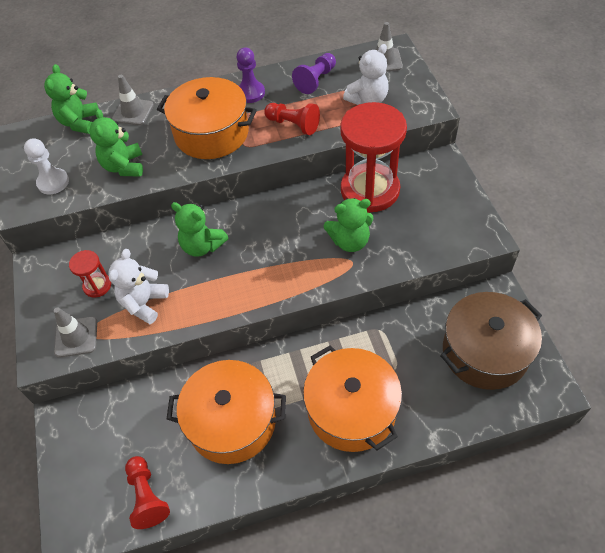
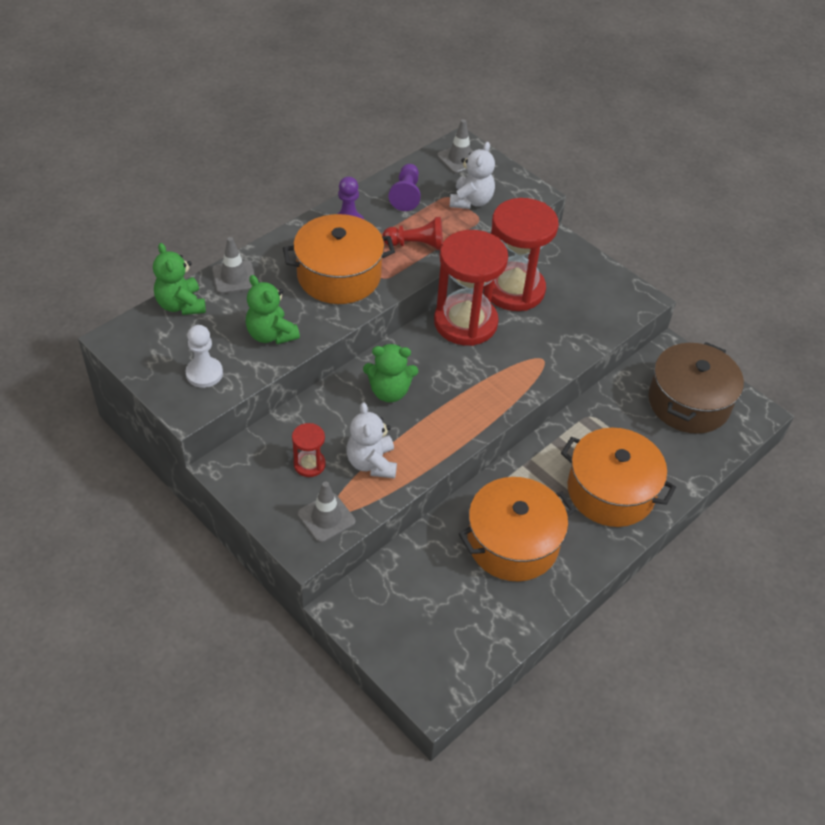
camera: 35 degrees left, 5 degrees down
(147, 496) = (481, 635): red pawn -> none
(307, 206) = (465, 322): none -> red hourglass
(350, 241) = (528, 341): green teddy bear -> none

